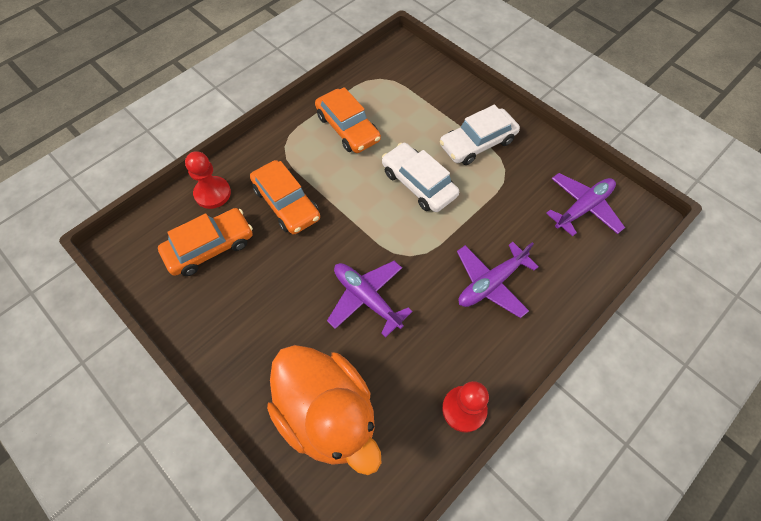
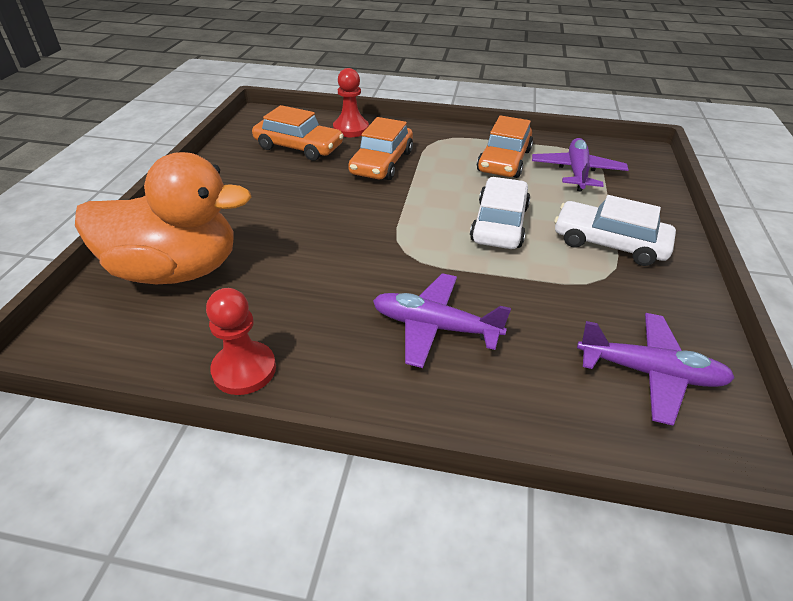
camera: 55 degrees right, 20 degrees down
(327, 414) = (176, 270): orange duck -> orange duck turned 105 degrees counterclockwise
(366, 298) = (326, 244): purple plane -> purple plane (577, 172)

